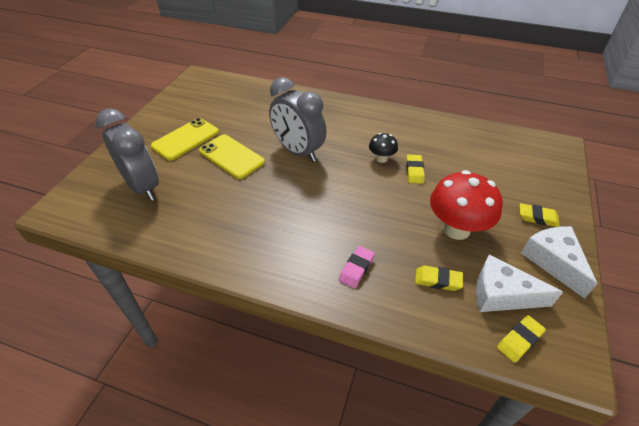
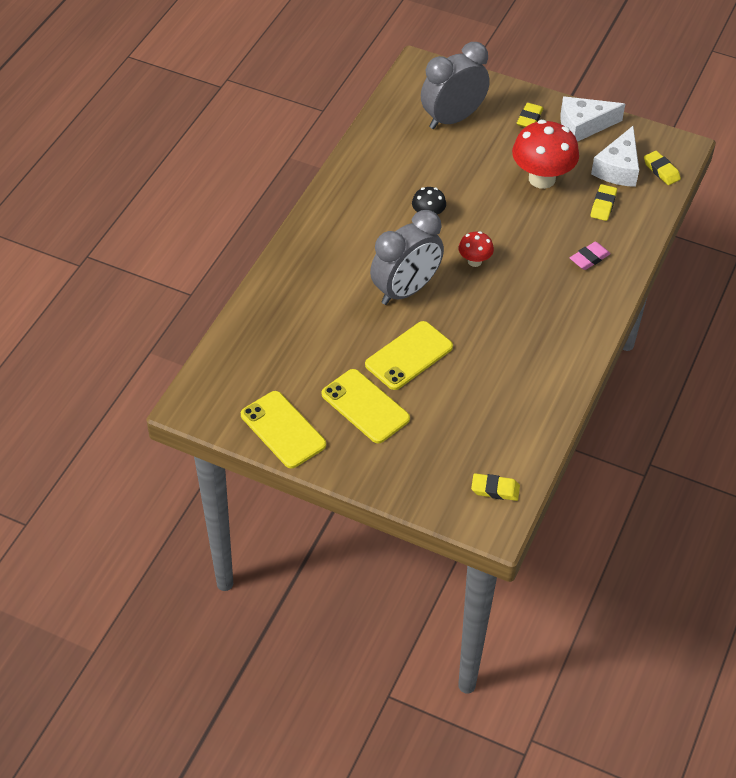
camera: 85 degrees left, 5 degrees up
(143, 187) = (459, 441): grey clock -> grey clock (452, 119)
(172, 108) = (283, 430): none -> yellow phone
(336, 187) = (474, 261): none -> red mushroom
(356, 269) = (589, 258): pink eraser -> pink eraser turned 75 degrees counterclockwise
(414, 171) = (453, 192): yellow eraser -> yellow eraser (495, 489)

